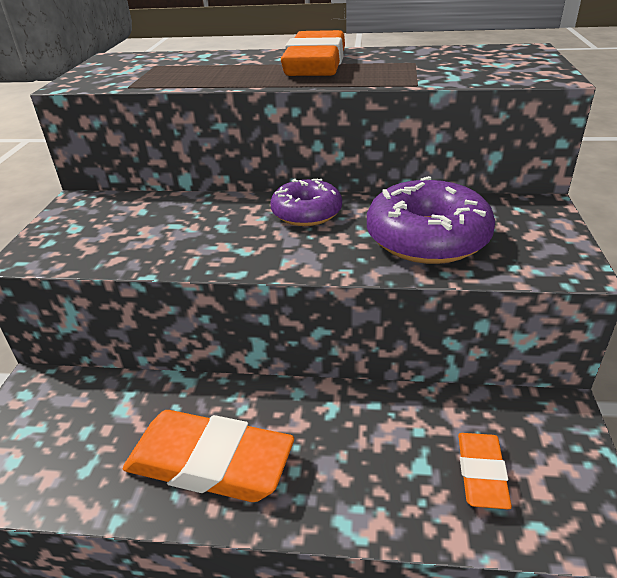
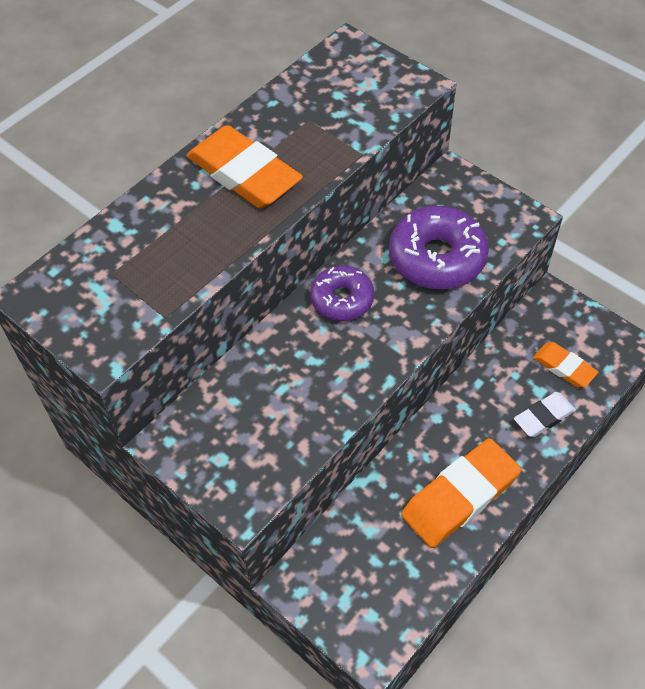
camera: 55 degrees left, 20 degrees up
(388, 489) = (544, 417): none -> white eraser

